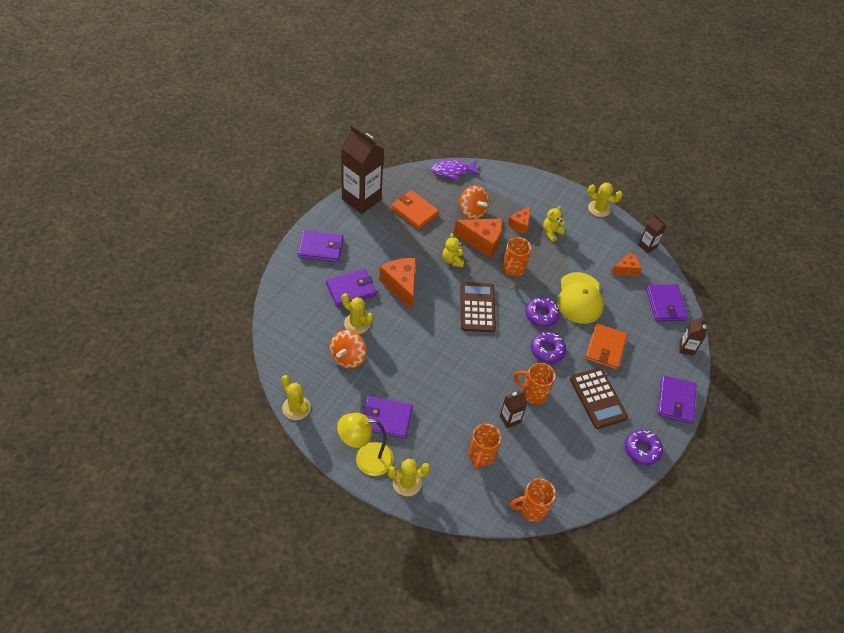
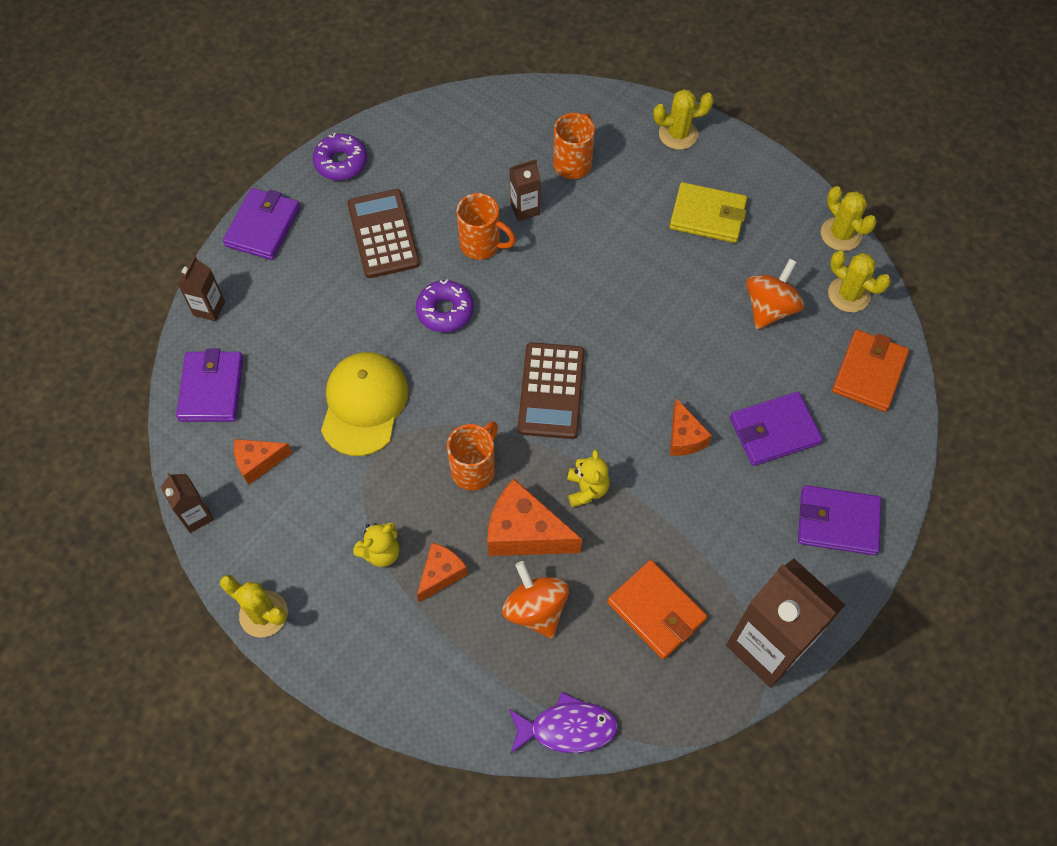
camera: 170 degrees left, 10 degrees up
(357, 323) = (759, 365): yellow cactus -> yellow cactus (849, 294)
(366, 459) = (735, 164): yellow lamp -> none
(386, 418) = (707, 216): purple wallet -> yellow wallet
(401, 285) = (684, 437): orange cheese -> orange cheese, size x0.60
(531, 509) = (514, 99): orange mug -> none
(541, 315) = (441, 373): purple donut -> none
(605, 348) = (347, 312): orange wallet -> orange wallet (869, 373)

